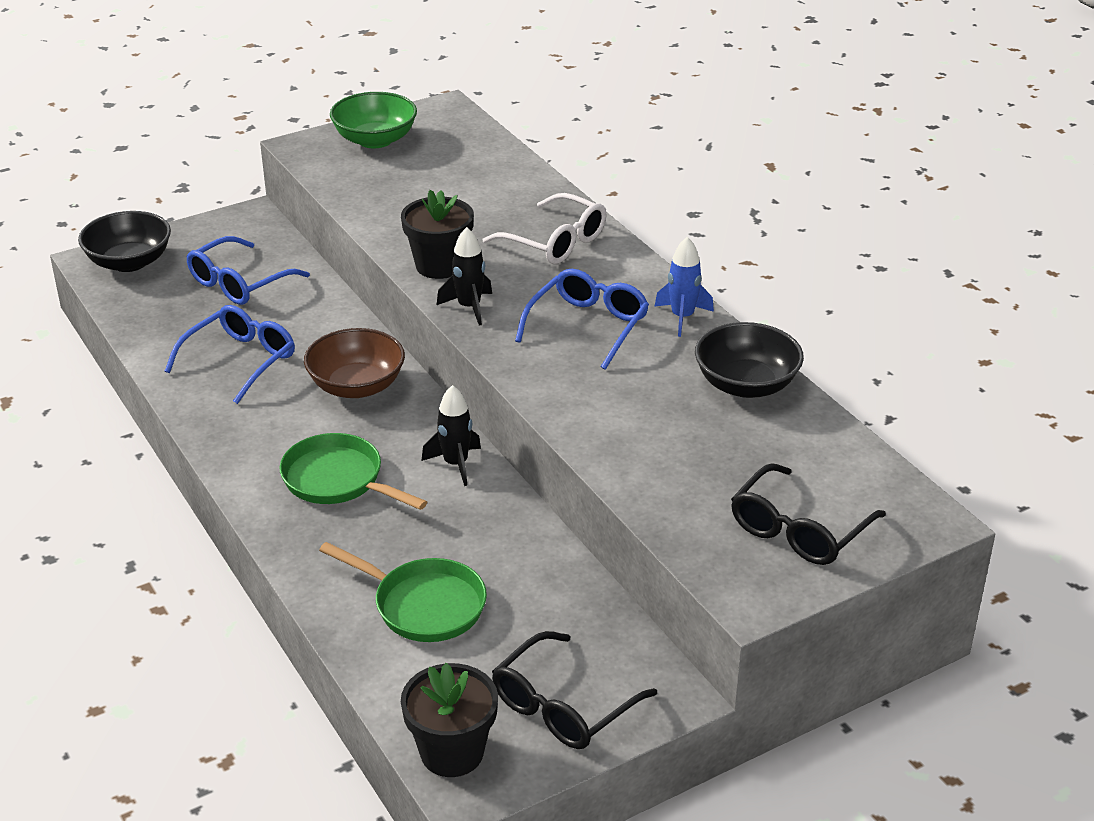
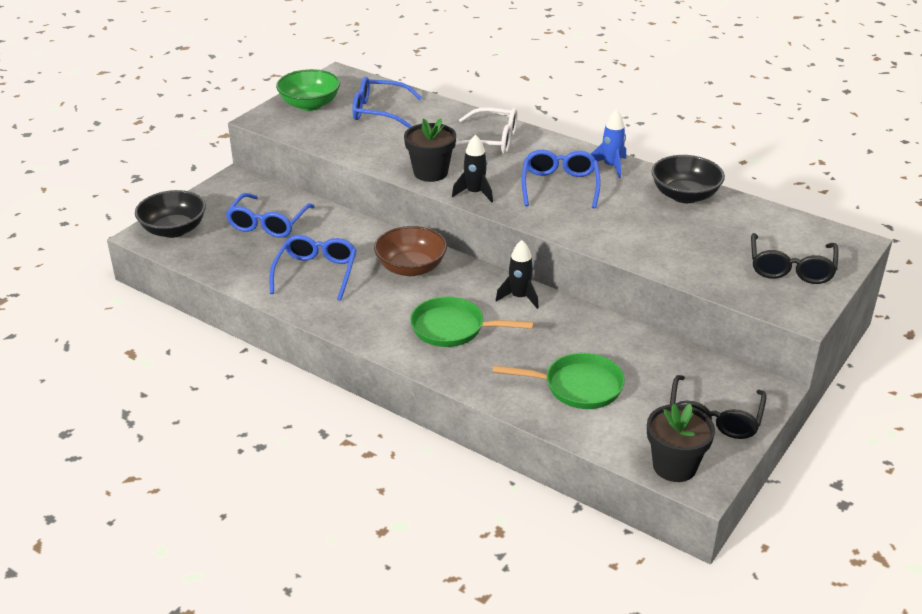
camera: 25 degrees left, 0 degrees up
(451, 168) = (379, 111): none -> blue glasses

